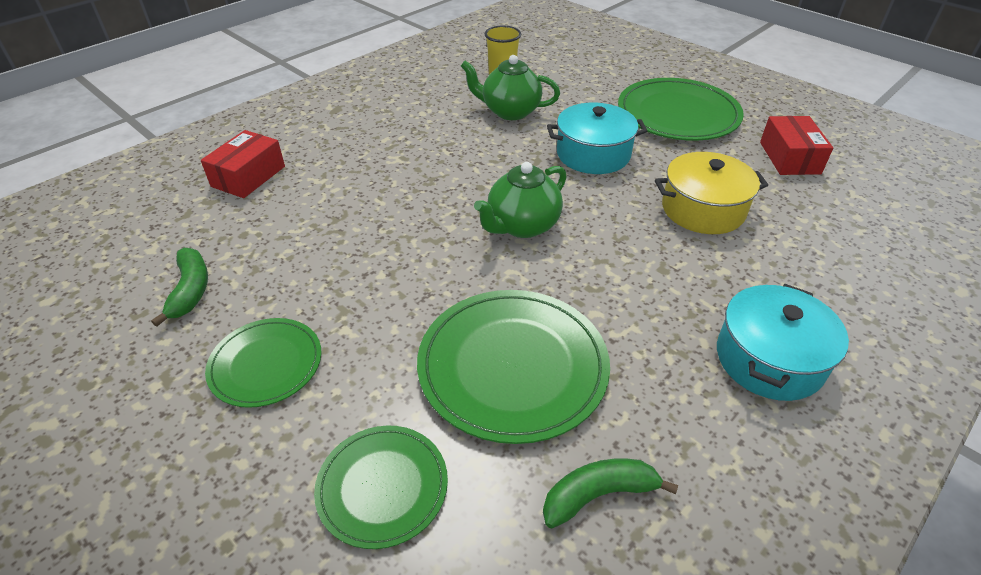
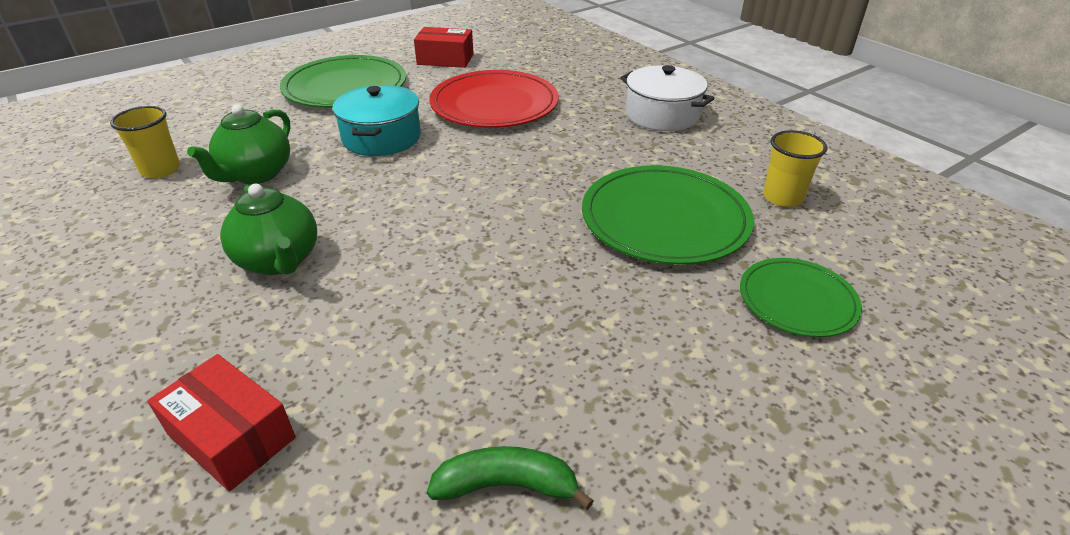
camera: 80 degrees left, 5 degrees down
(266, 364) = (656, 387): green plate -> none
(522, 226) = (479, 192): green teapot -> green teapot (279, 261)
(598, 495) = (782, 197): green banana -> yellow cup
(703, 209) = (494, 104): yellow pot -> red plate
(769, 359) = (662, 115): turquoise pot -> white pot

